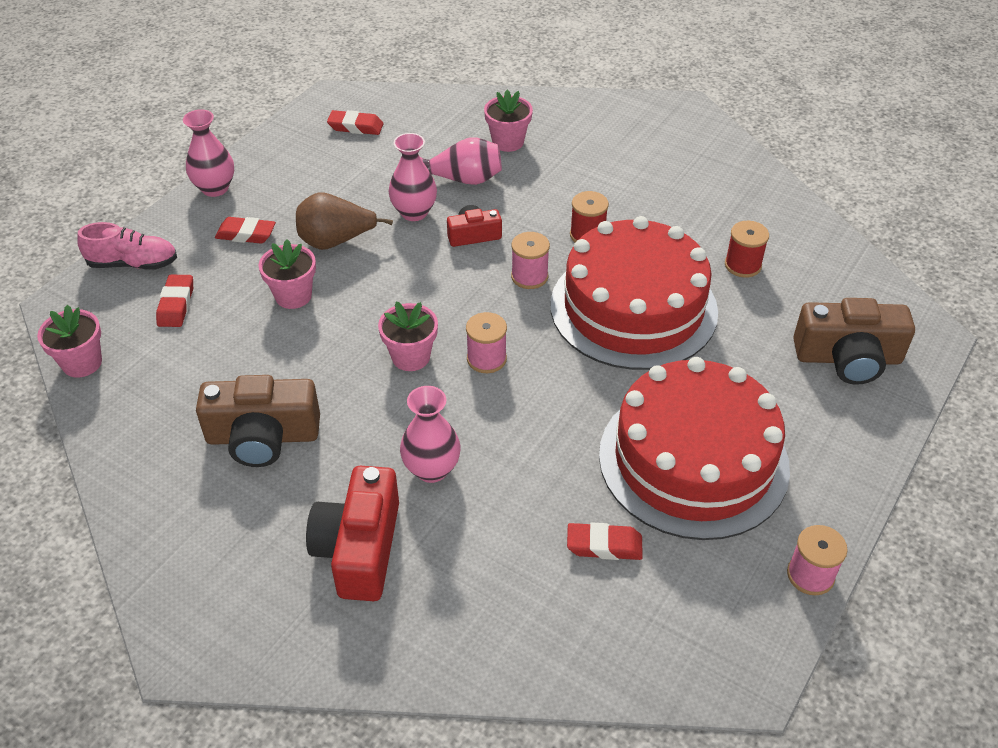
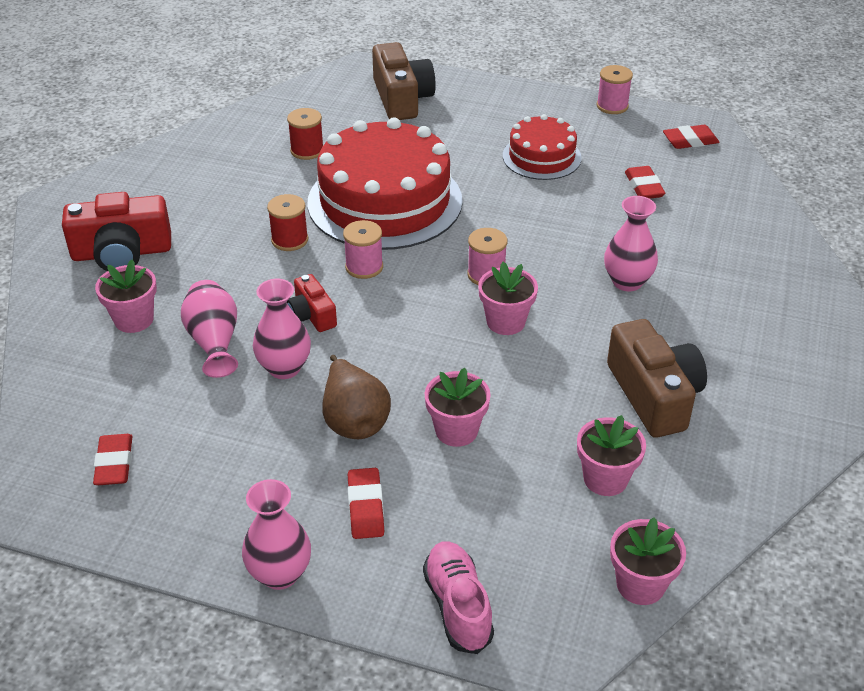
camera: 105 degrees left, 5 degrees down
(176, 305) = (511, 531): red eraser -> red eraser (690, 141)
(190, 373) = (605, 479): none -> pink flower pot
(359, 548) = (727, 304): red camera -> red camera (122, 253)
(693, 460) = (541, 157): red cake -> red cake, size x0.53

